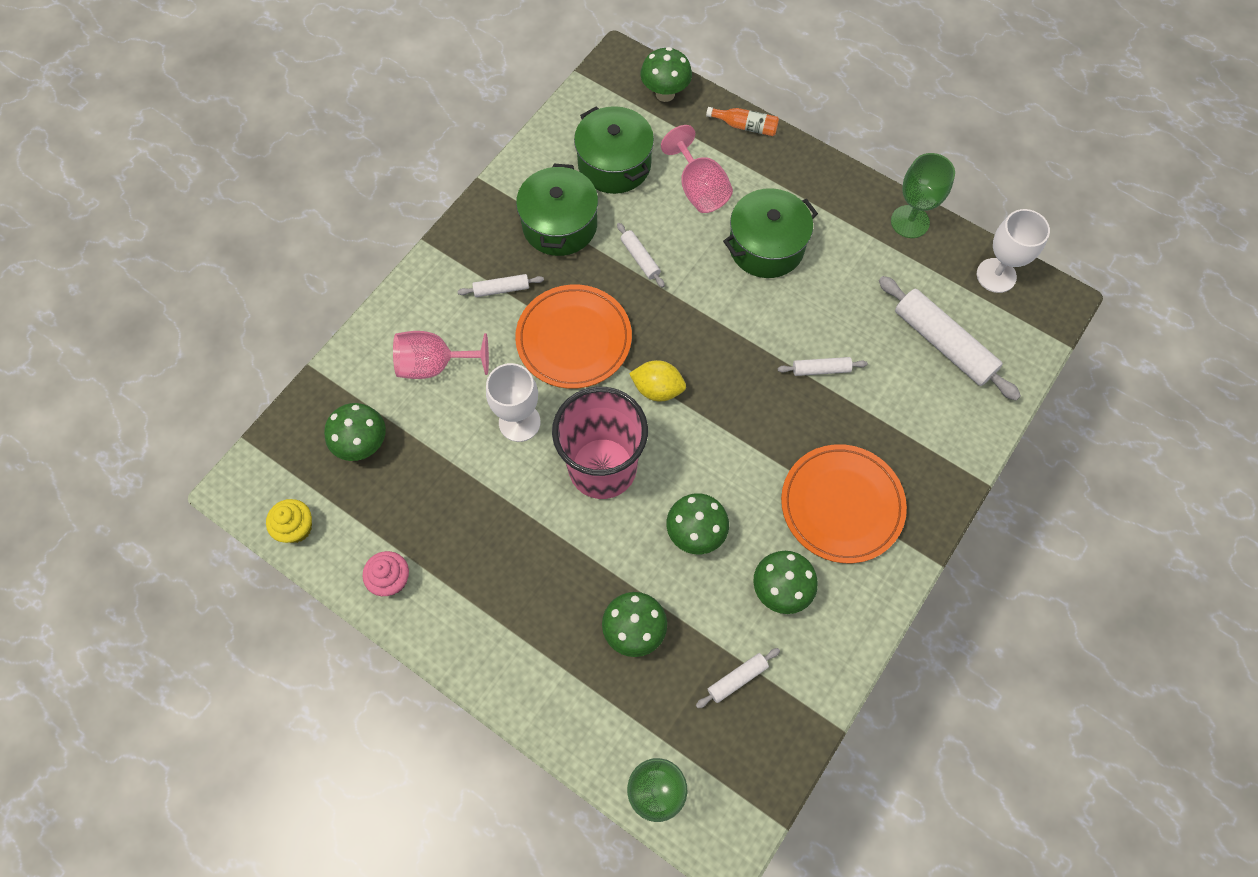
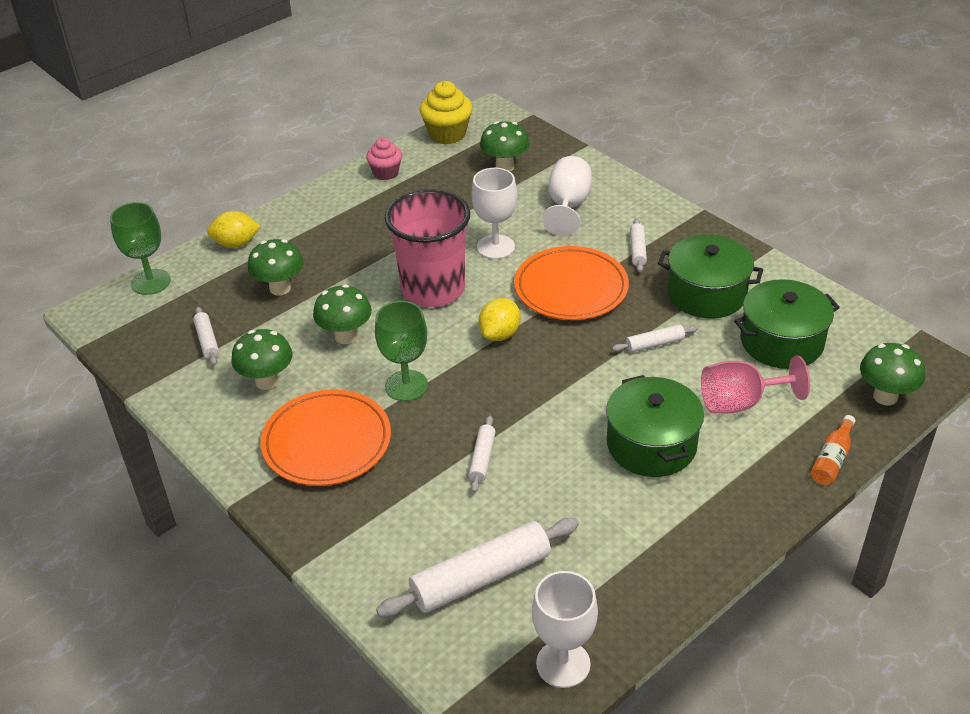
camera: 105 degrees right, 25 degrees down
(296, 528) = (447, 134): yellow cupcake -> yellow cupcake, size x1.53
(434, 365) = (568, 206): pink goblet -> white goblet
(563, 716) = (236, 244): none -> yellow lemon
(910, 222) = (664, 591): green goblet -> green goblet (406, 386)

